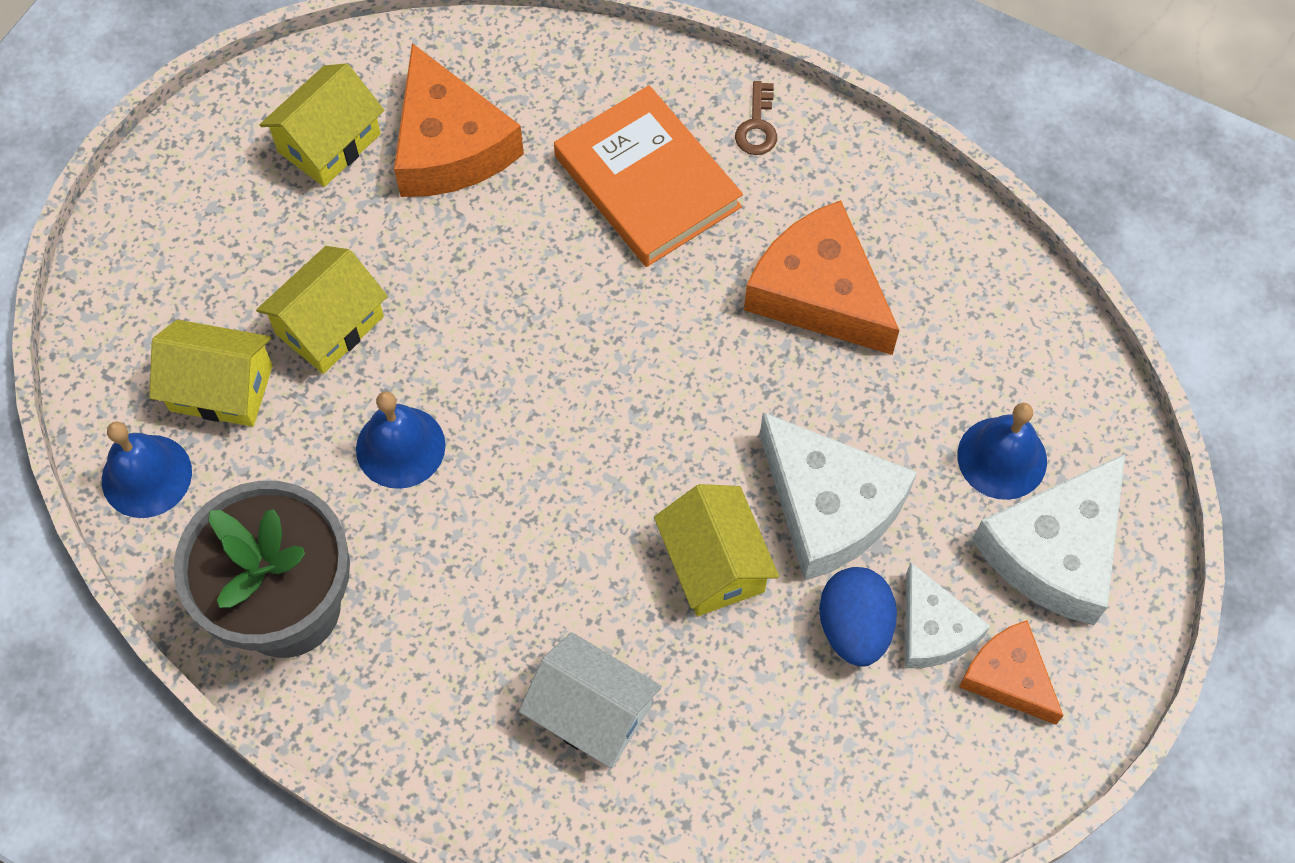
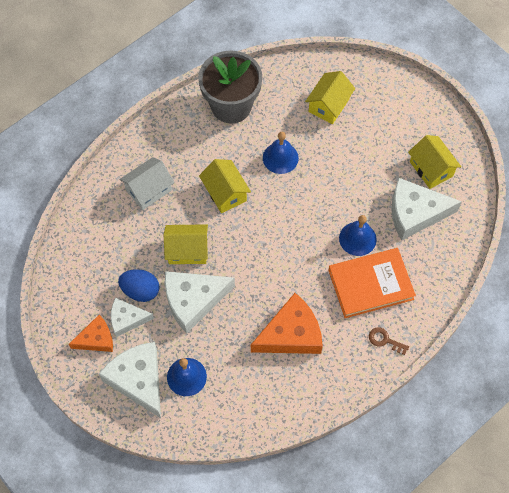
camera: 110 degrees right, 0 degrees up
(146, 476) = (301, 74): blue bell -> blue bell (357, 238)
(329, 325) = (343, 147): yellow house -> yellow house (225, 193)
(449, 145) = (415, 213): orange cheese -> white cheese

